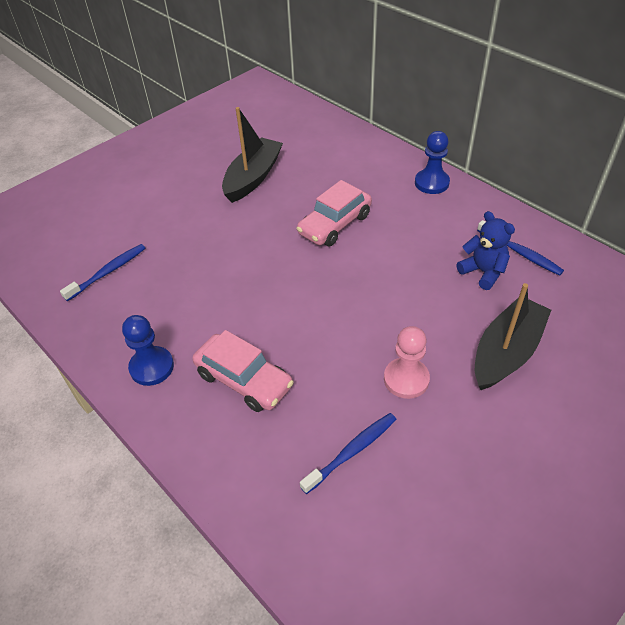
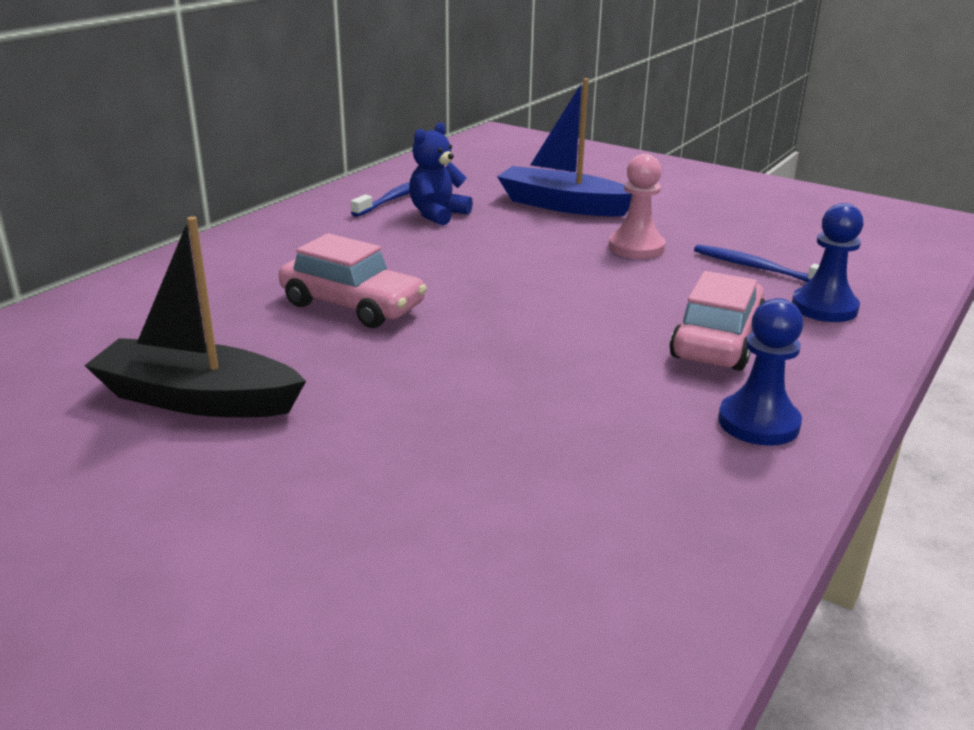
camera: 105 degrees left, 20 degrees down
(108, 272) = (559, 539): blue toothbrush -> none
(431, 183) = (242, 243): blue pawn -> blue pawn (824, 307)
(506, 352) = (562, 205): black boat -> blue boat

